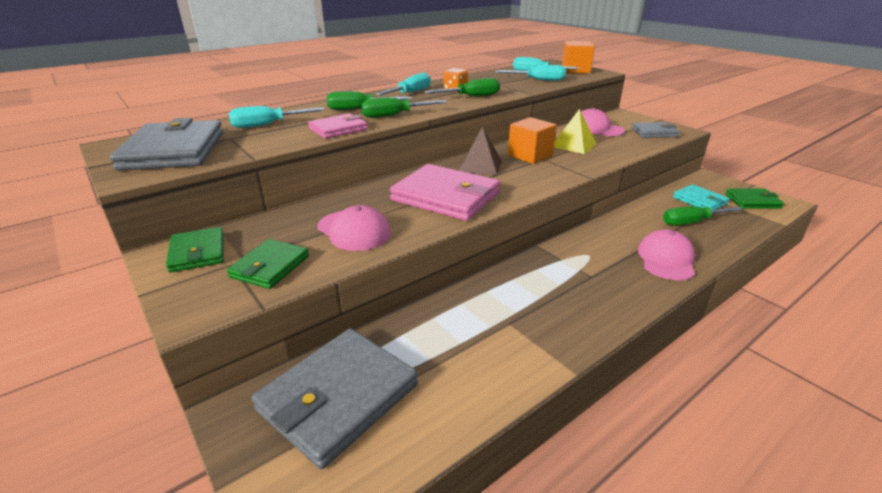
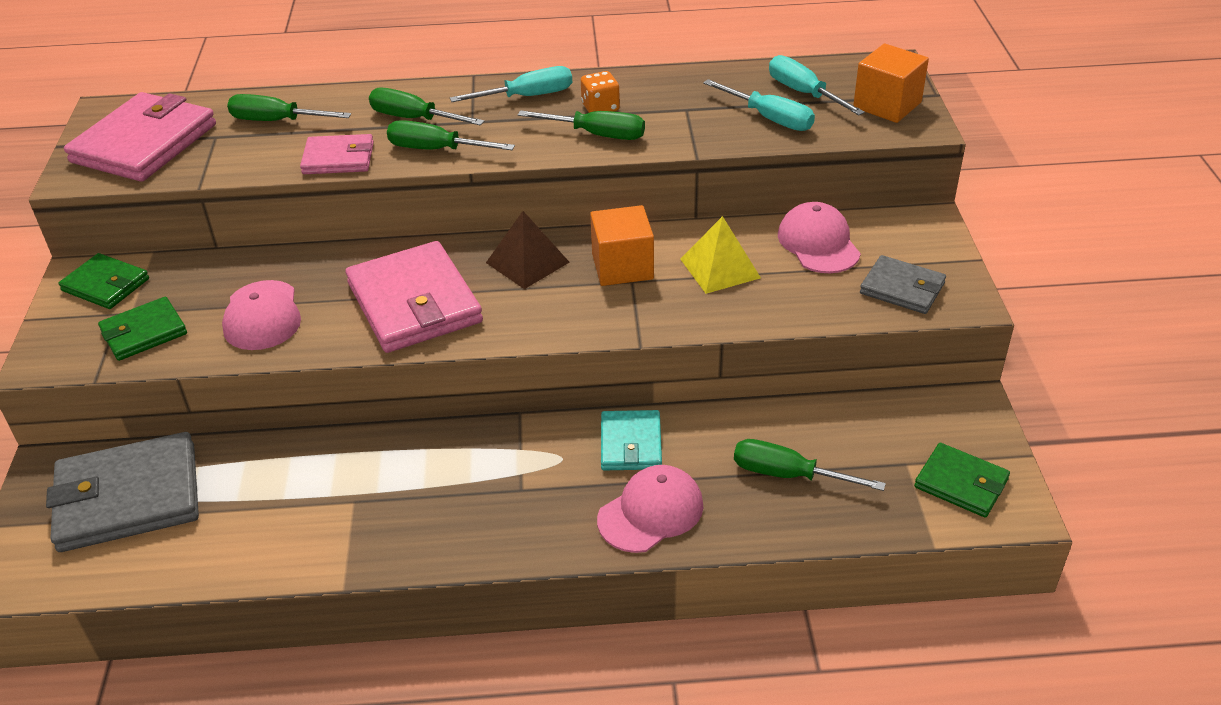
camera: 35 degrees right, 10 degrees up
(174, 151) = (144, 143): grey wallet -> pink wallet
(198, 252) = (106, 285): green wallet -> green wallet turned 75 degrees counterclockwise
(267, 125) = (276, 121): turquoise screwdriver -> green screwdriver
(699, 200) = (871, 443): turquoise wallet -> turquoise wallet (631, 444)

